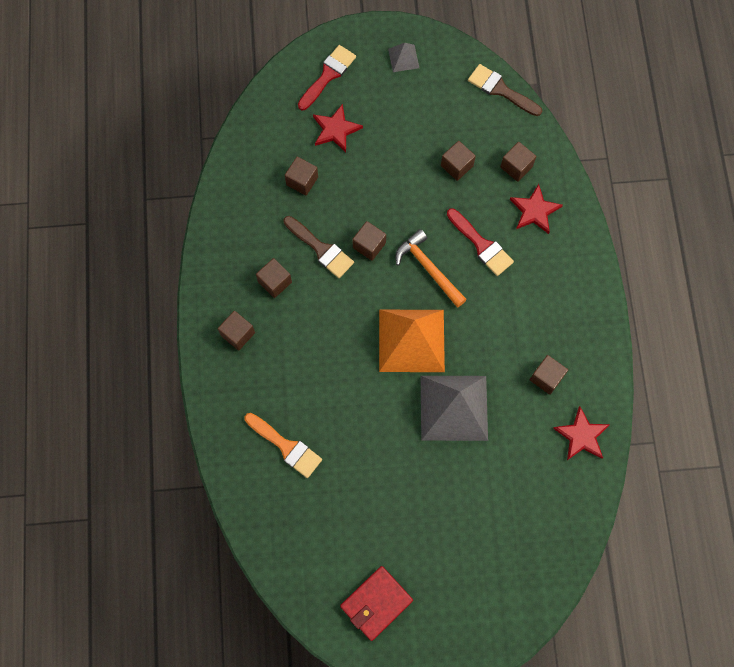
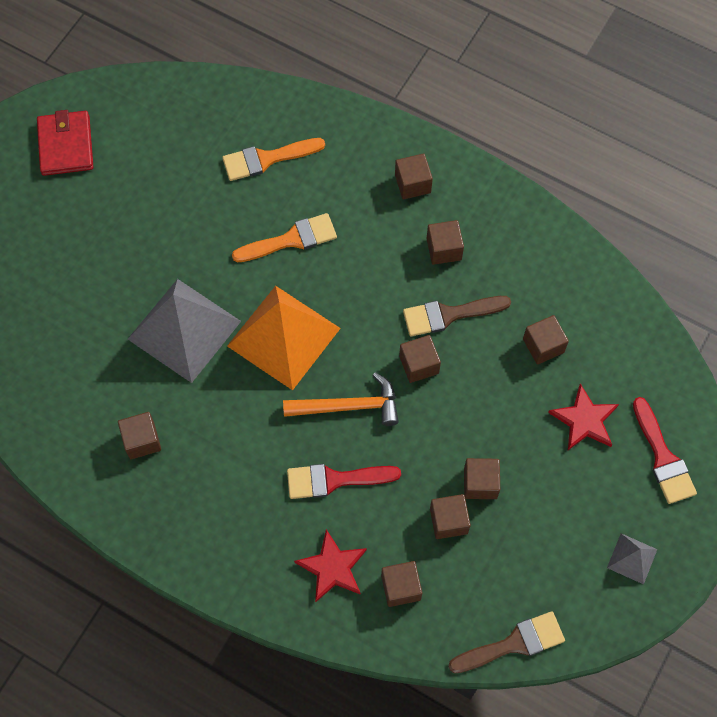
camera: 125 degrees right, 5 degrees down
(337, 385) = (291, 239): none -> orange brush
(420, 163) = (480, 483): none -> brown cube
(581, 436) = (58, 431): red star -> none

